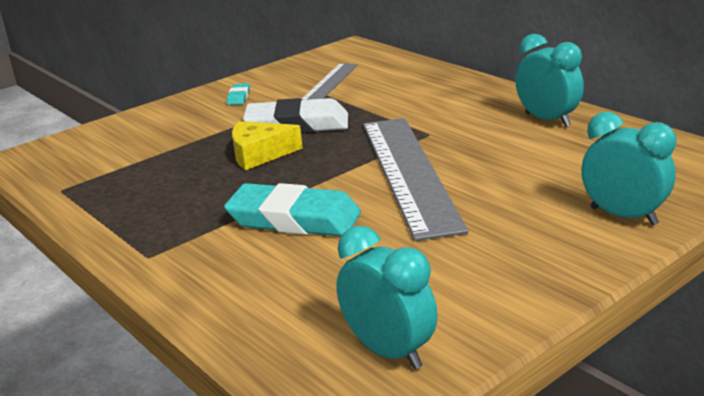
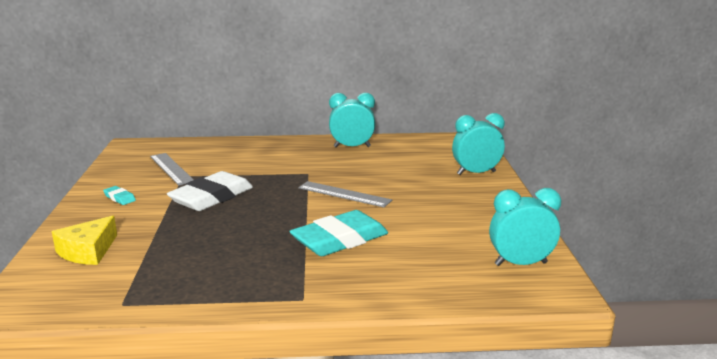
camera: 55 degrees left, 5 degrees down
(259, 154) = (229, 221): yellow cheese -> yellow cheese (88, 251)
(408, 173) = (344, 194): grey ruler -> grey ruler, size x0.53

